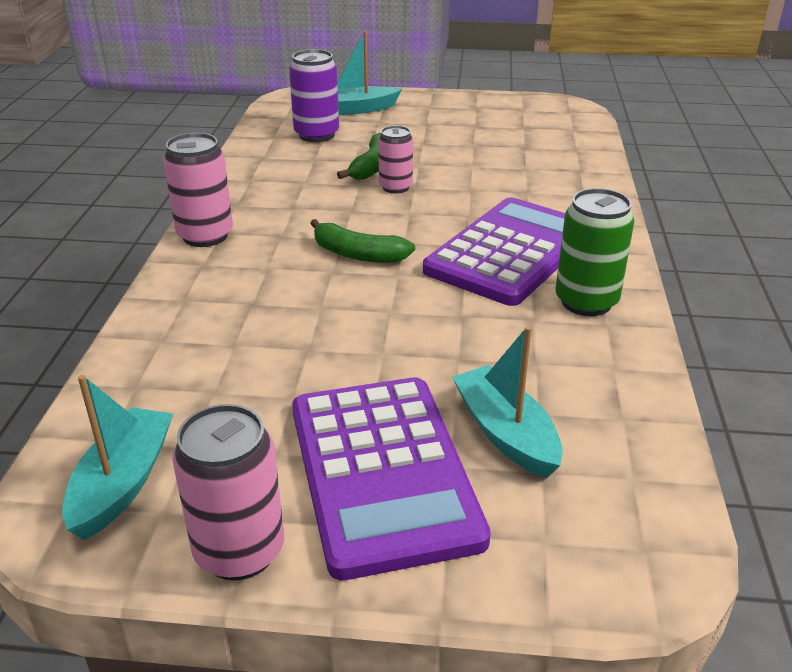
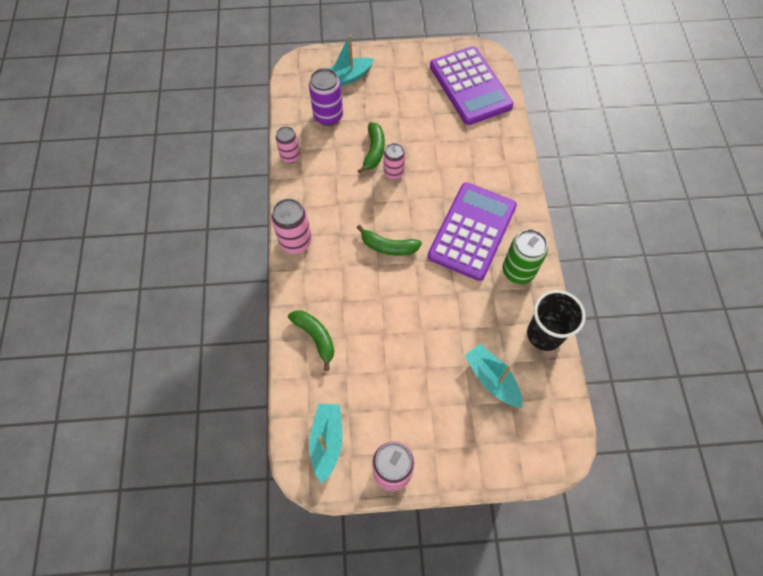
camera: 10 degrees left, 30 degrees up
(180, 340) = (315, 337): none -> green banana
(242, 161) = (290, 156): none -> pink can
(382, 472) = (441, 414): purple calculator -> purple calculator (470, 86)
(628, 384) = (544, 334): none -> black cup

